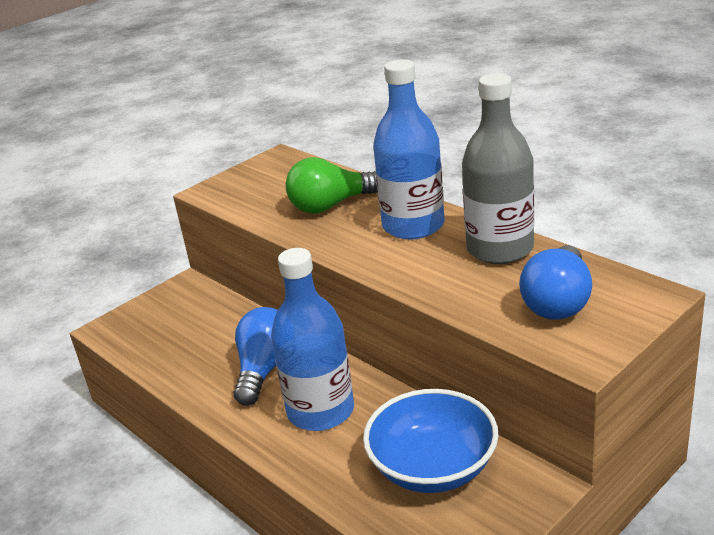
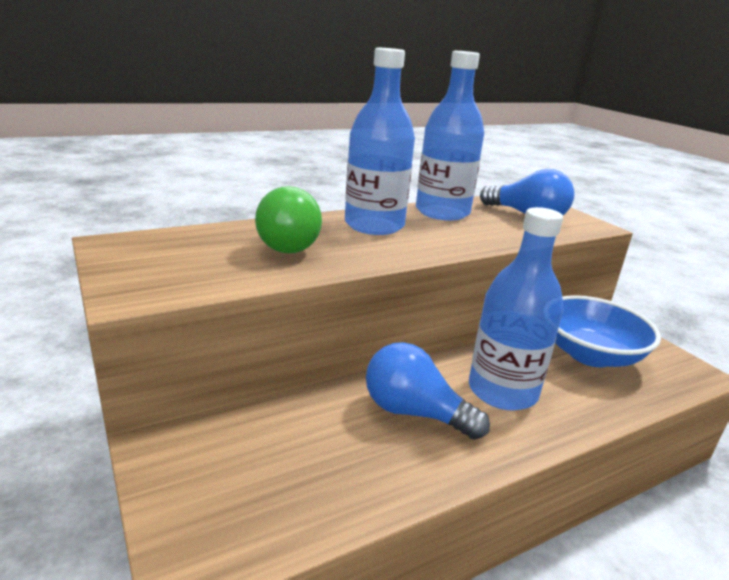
camera: 80 degrees left, 5 degrees down
(500, 249) = (442, 212): grey bottle -> blue bottle

